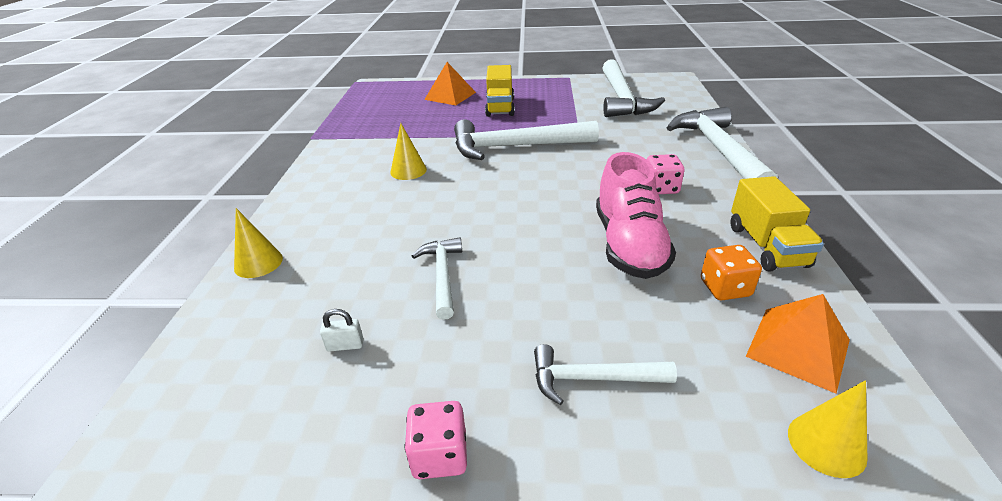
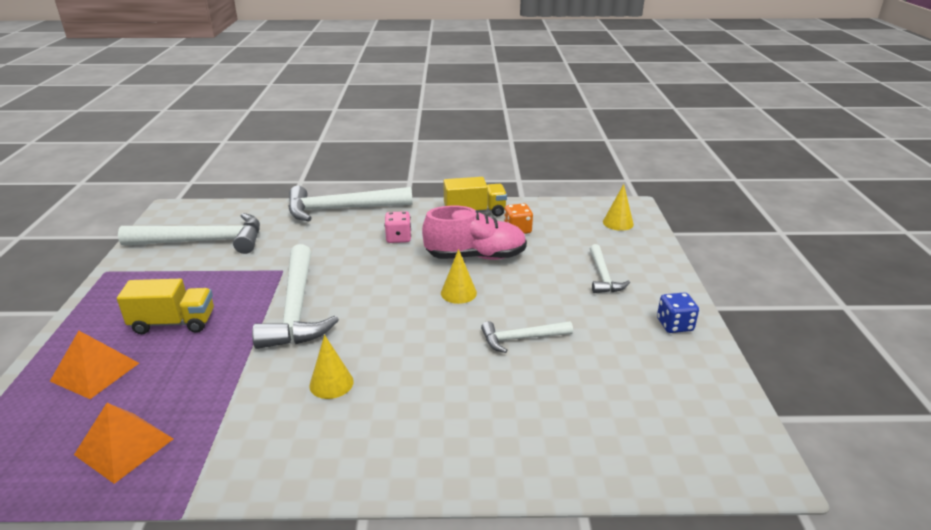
camera: 95 degrees left, 5 degrees down
(258, 263) = (518, 469): yellow cone -> yellow cone (458, 293)
(345, 345) = (610, 378): white padlock -> none
(440, 455) = (674, 325): pink dice -> blue dice
(798, 347) = (561, 218): orange pyramid -> orange pyramid (124, 446)

